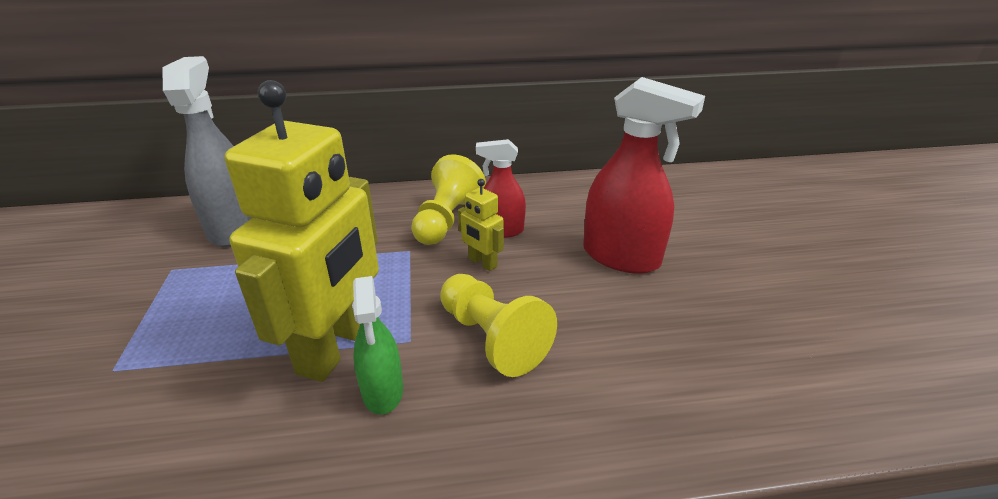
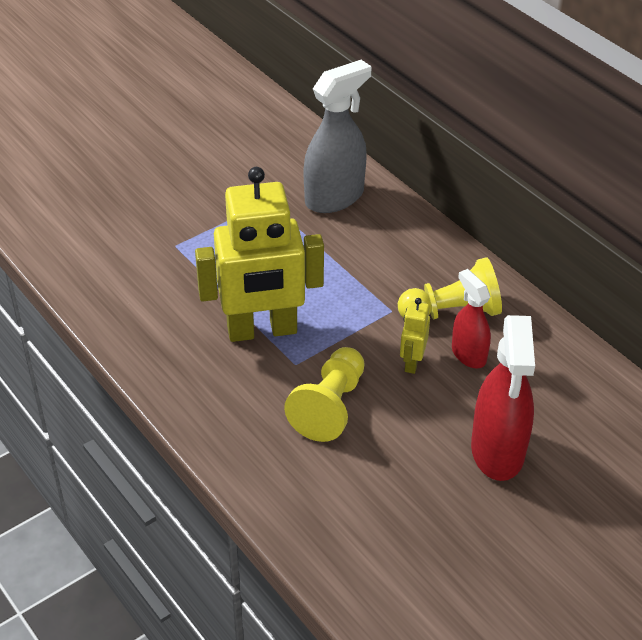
camera: 60 degrees right, 10 degrees up
(383, 391) = (244, 374): green spray bottle -> none

